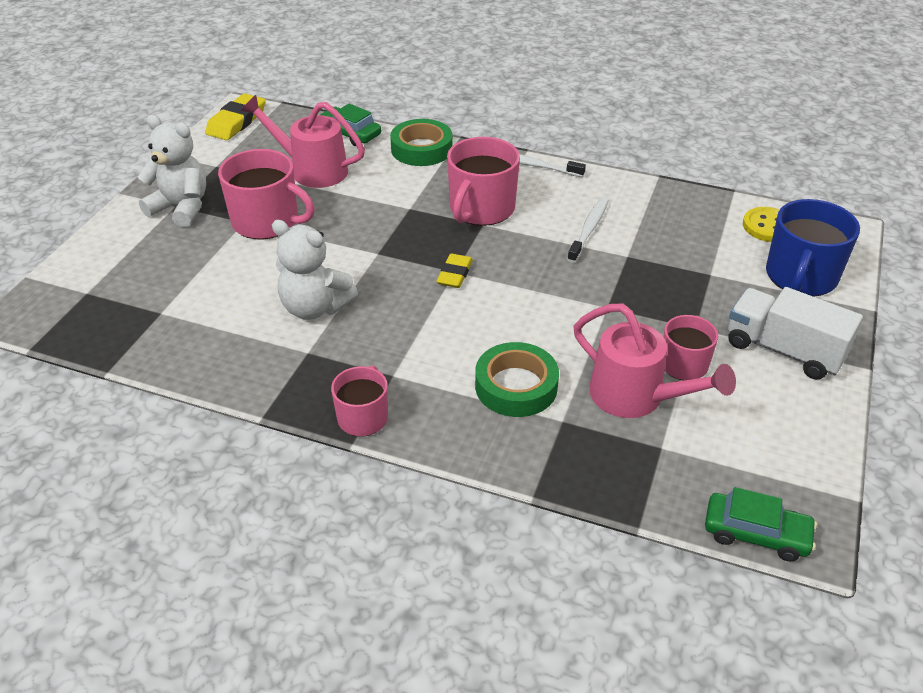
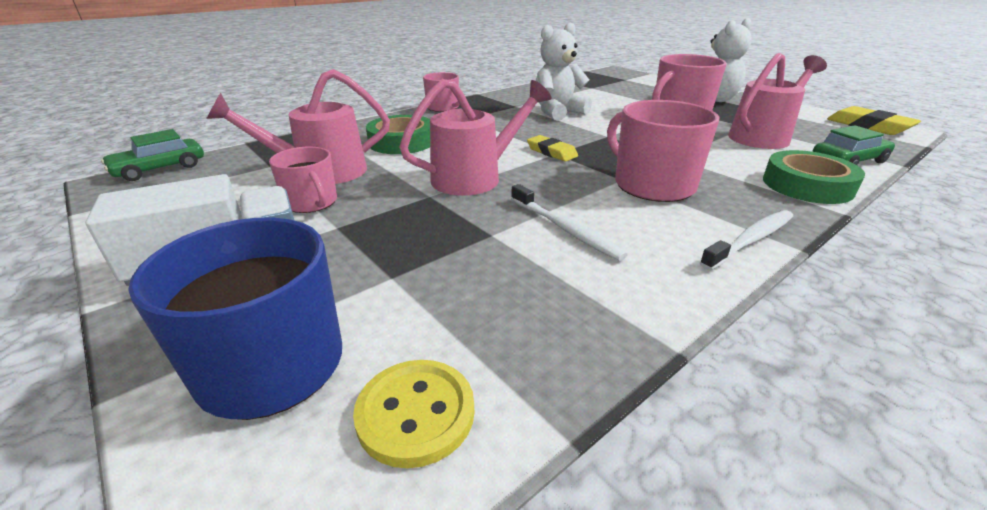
camera: 120 degrees right, 10 degrees down
(552, 297) = (475, 177): none -> pink watering can

